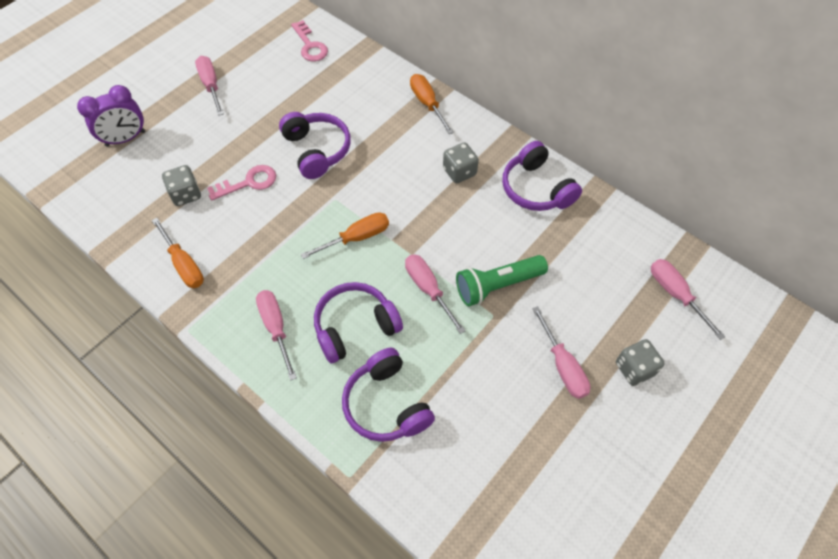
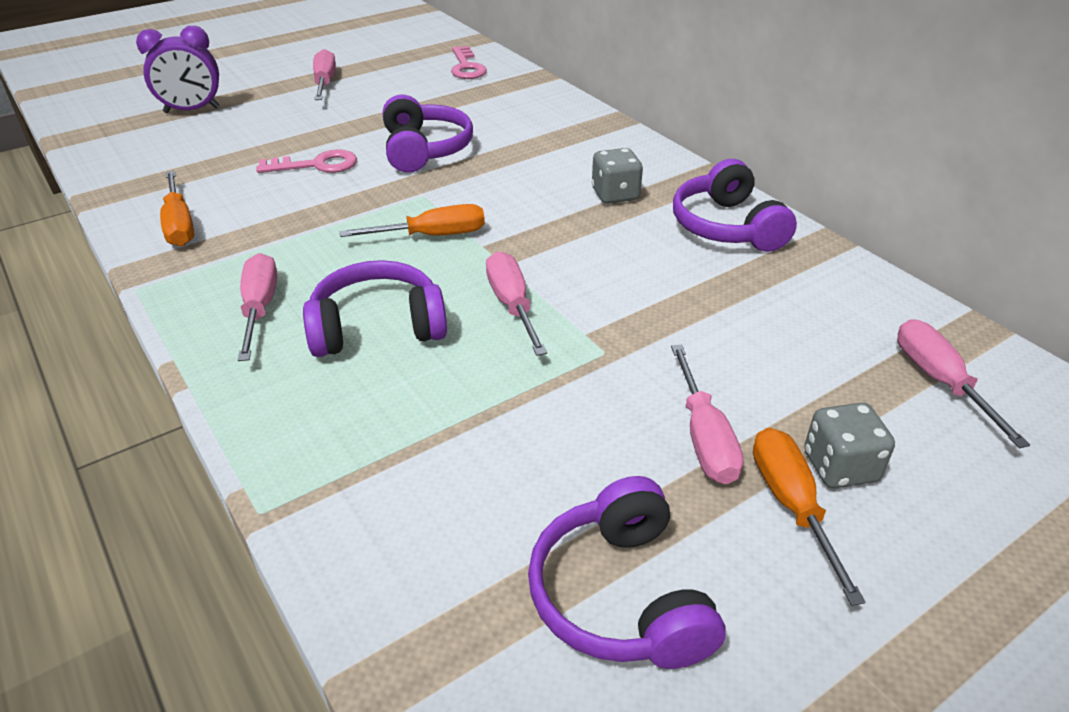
camera: 15 degrees right, 20 degrees down
(186, 194) = (229, 164): grey dice -> none
(386, 404) = (375, 428): purple headphones -> purple headphones (620, 596)
(427, 104) = (597, 129): orange screwdriver -> orange screwdriver (791, 505)
(497, 286) = (625, 319): green flashlight -> none

